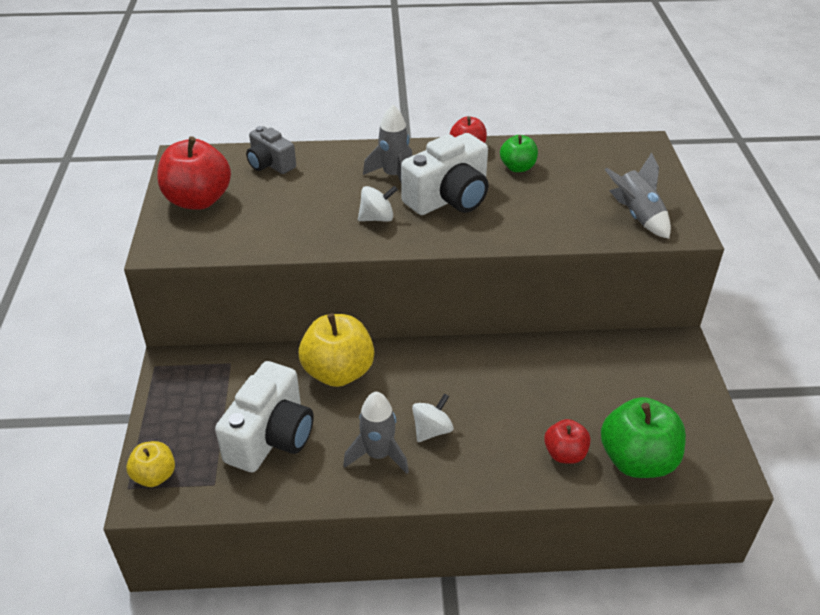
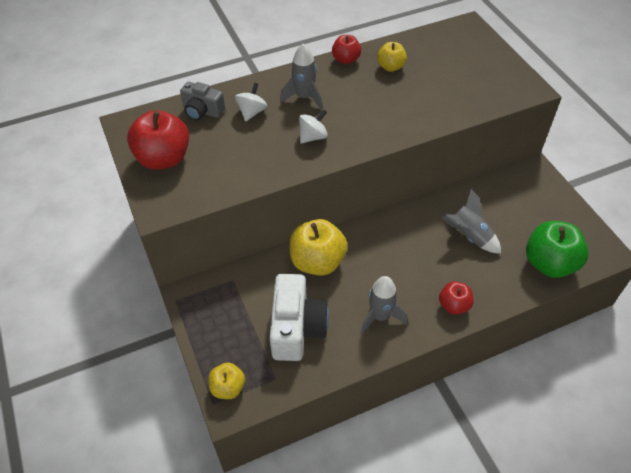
camera: 20 degrees left, 10 degrees up
(432, 430) = (407, 285): white spinning top -> white spinning top (252, 112)
(449, 198) = (356, 106): white camera -> none
(517, 167) = (390, 67): green apple -> yellow apple
(565, 454) = (502, 274): red apple -> red apple (454, 305)
(637, 216) = (493, 86): grey rocket -> grey rocket (469, 236)

